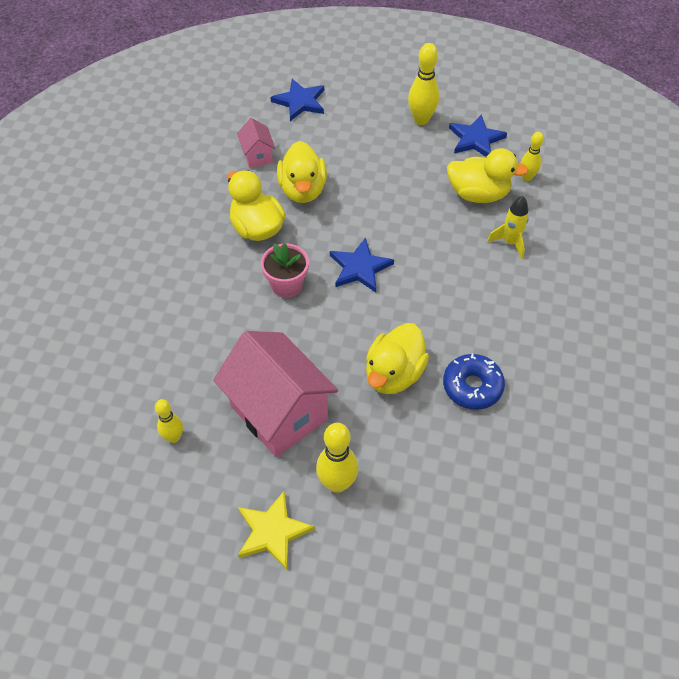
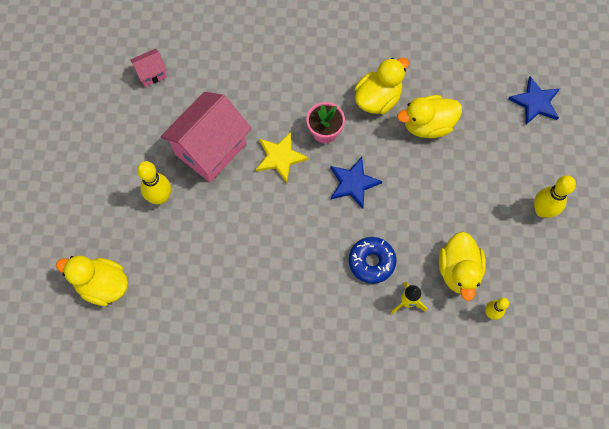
camera: 80 degrees right, 15 degrees up
(174, 437) = (181, 86): yellow bowling pin -> none
(257, 156) = (458, 82): pink house -> pink house (151, 73)
(272, 531) = (121, 163): yellow star -> yellow star (280, 157)
(394, 374) = (256, 223): yellow duck -> yellow duck (103, 285)
(472, 386) = (254, 282): blue donut -> blue donut (371, 262)
(475, 139) = (529, 262): blue star -> none

